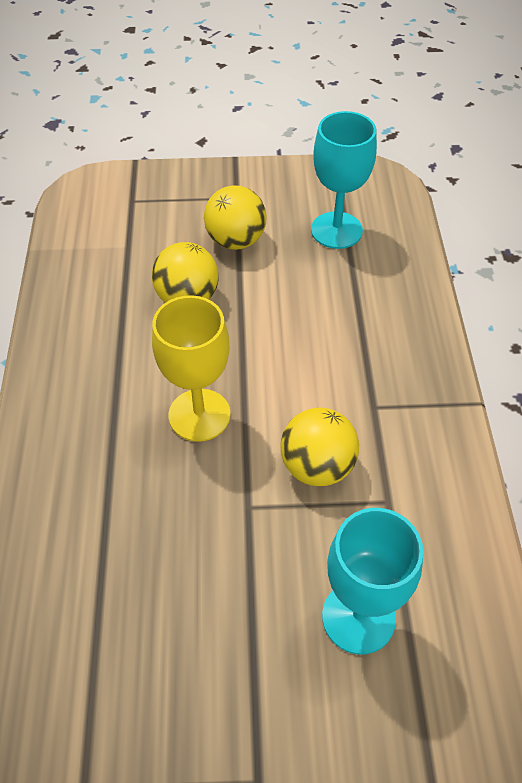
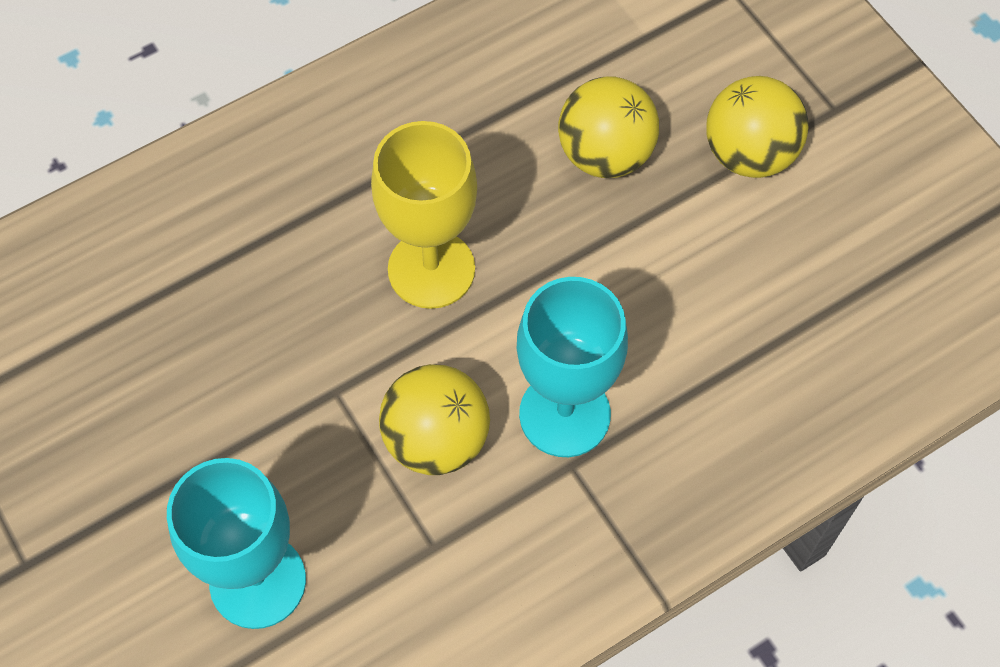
camera: 60 degrees right, 10 degrees up
(336, 230) = (865, 269): turquoise goblet -> turquoise goblet (564, 414)

